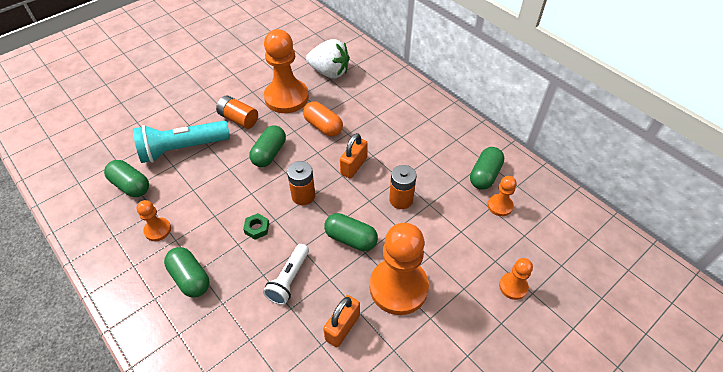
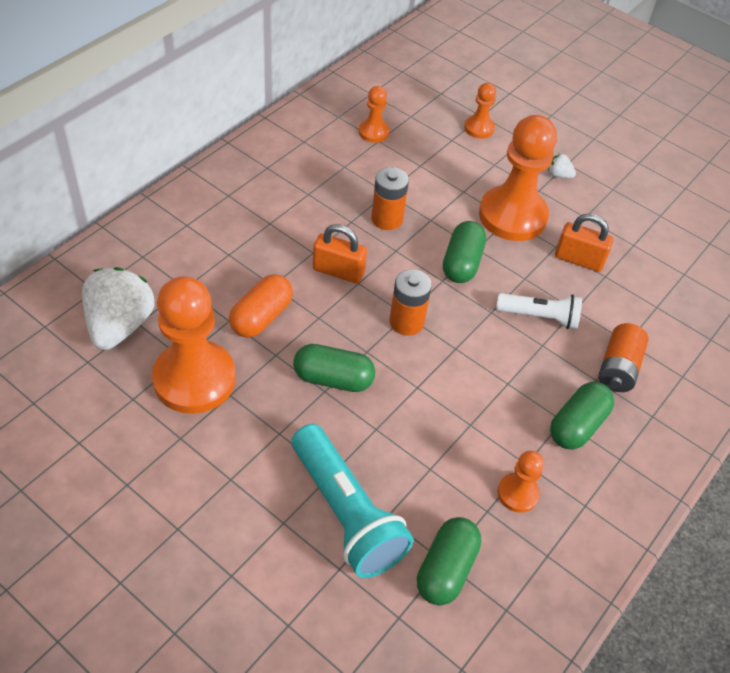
camera: 105 degrees left, 0 degrees up
(239, 119) = (259, 442): orange battery -> orange battery (618, 368)
(257, 228) = (476, 366): green nut -> none
(450, 341) = (558, 175): none -> white strawberry
(484, 175) = (327, 142): green capsule -> none

